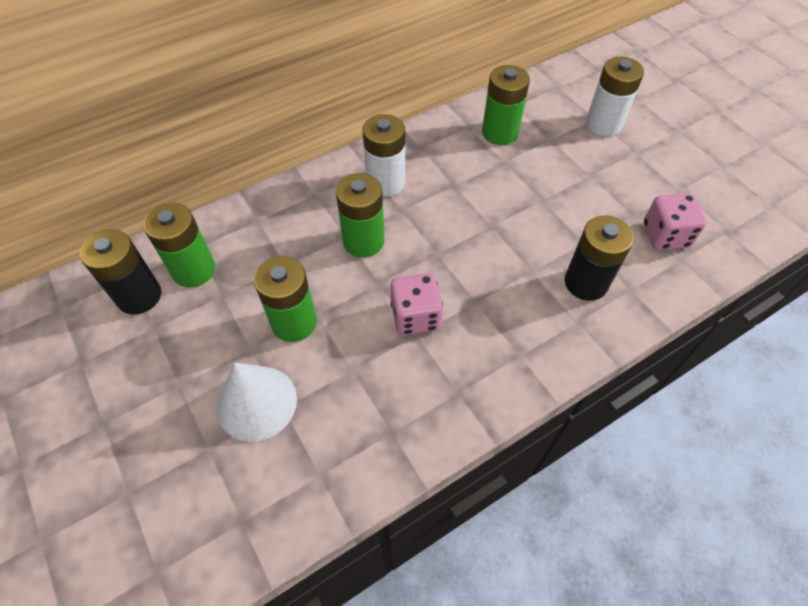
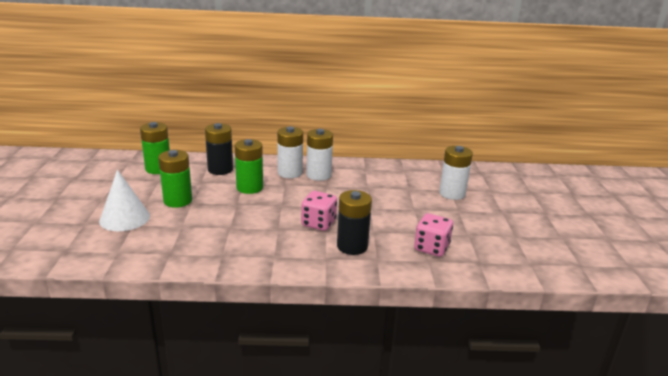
camera: 30 degrees right, 30 degrees down
(139, 296) = (124, 168): black battery -> black battery (220, 169)
(415, 316) = (239, 221): pink dice -> pink dice (318, 223)
(425, 168) = (318, 175): none -> white battery
(500, 133) = (380, 176): green battery -> none

